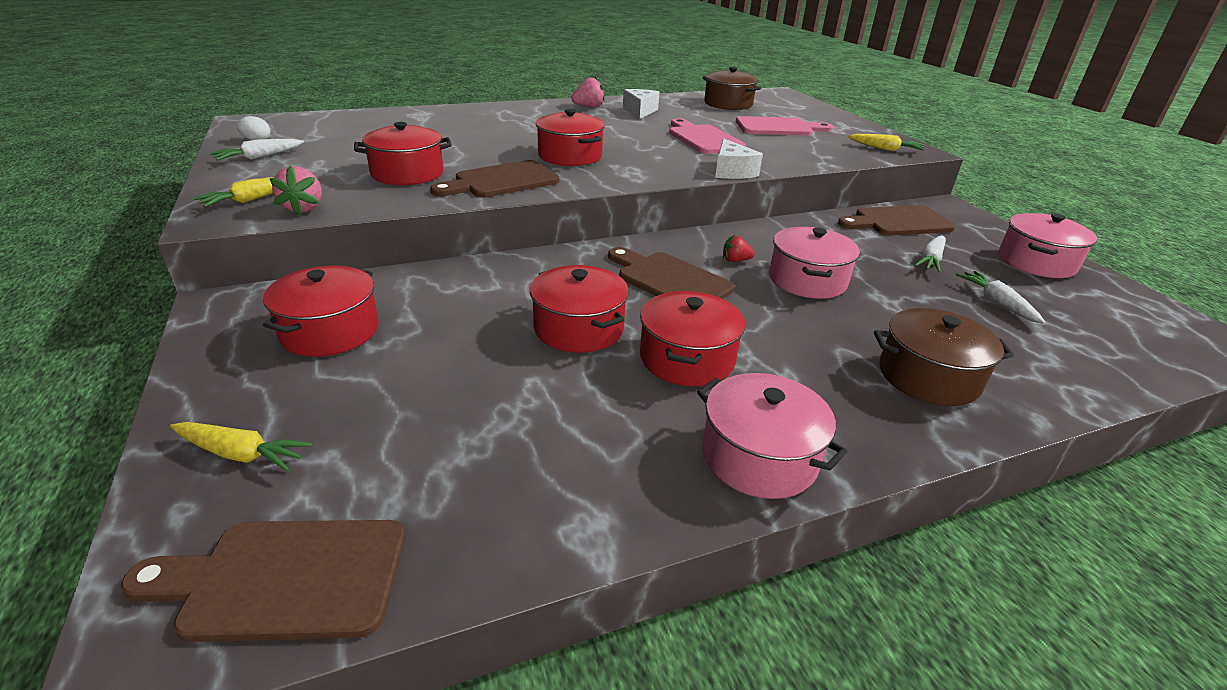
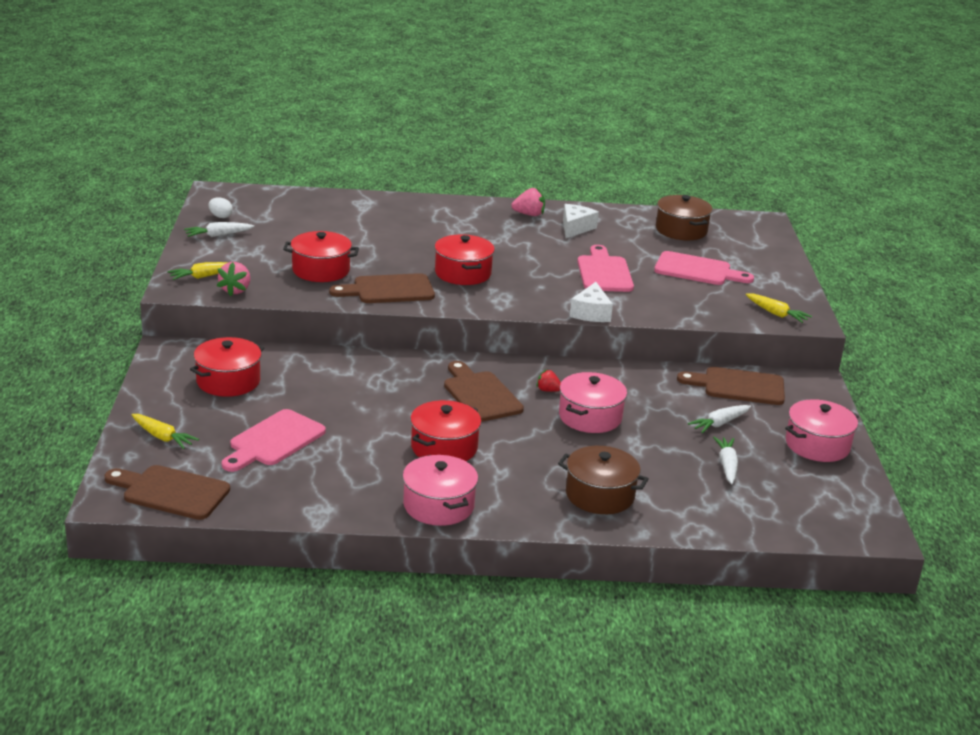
camera: 20 degrees right, 5 degrees down
(441, 410) = (273, 440): none -> pink cutting board
(578, 328) = (387, 413): red pot -> none

